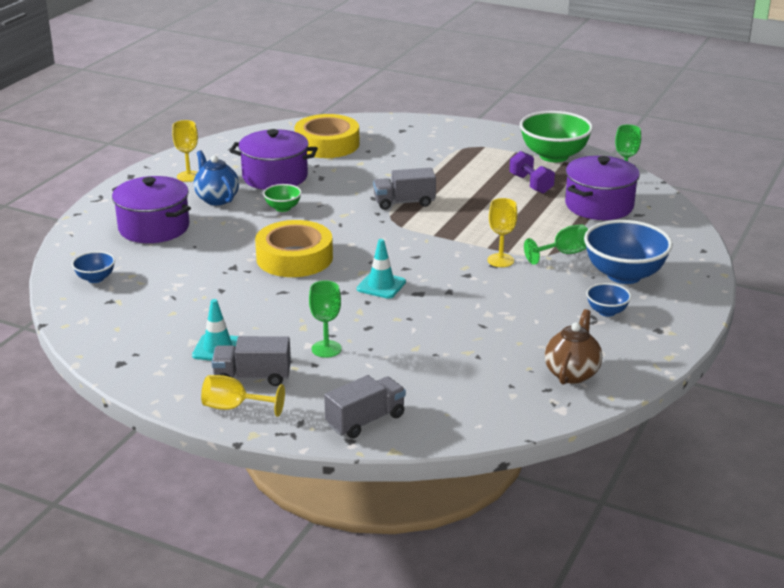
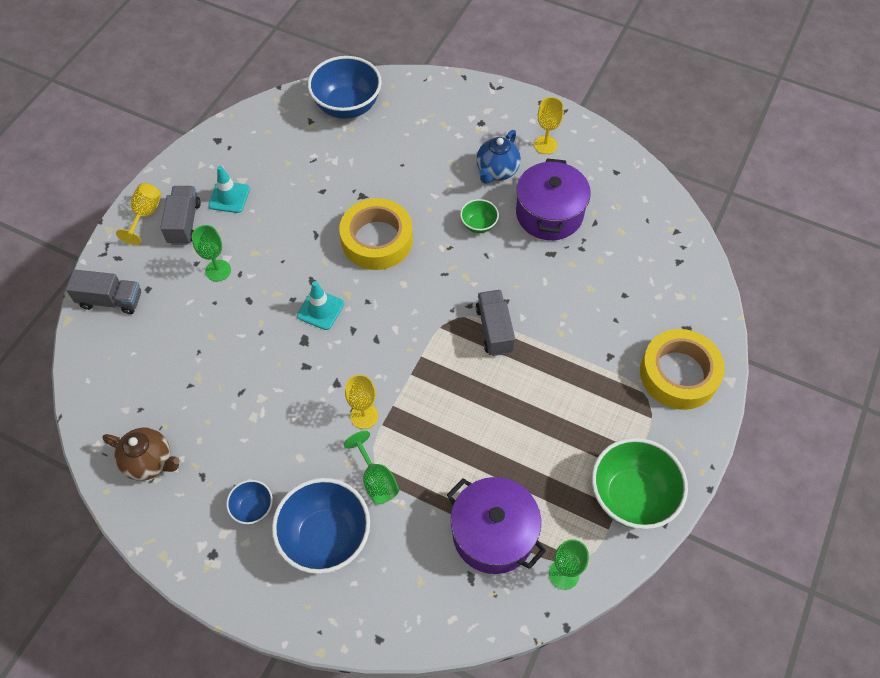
camera: 90 degrees right, 30 degrees up
(95, 278) = (347, 106): blue bowl -> blue bowl, size x2.05
(154, 228) = (437, 132): purple pot -> none
(216, 199) = (496, 171): blue teapot -> blue teapot turned 150 degrees clockwise
(327, 144) = (636, 255): yellow tape -> yellow tape (678, 374)
(365, 420) = (111, 300): grey truck -> grey truck turned 45 degrees counterclockwise
(531, 184) = (548, 462): purple dumbbell -> none

